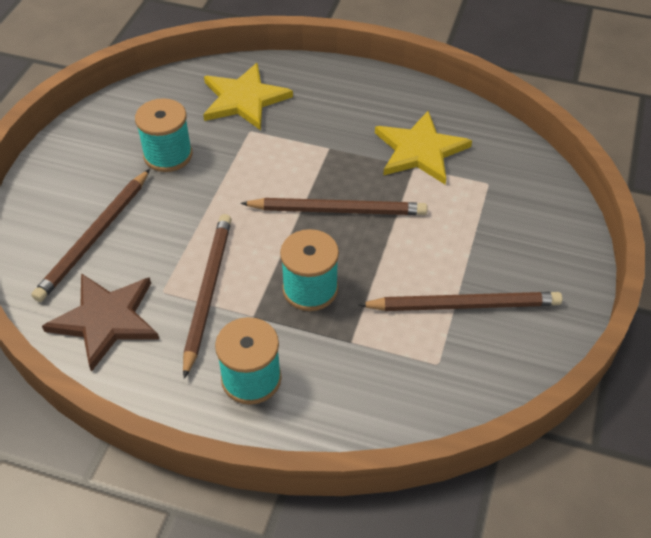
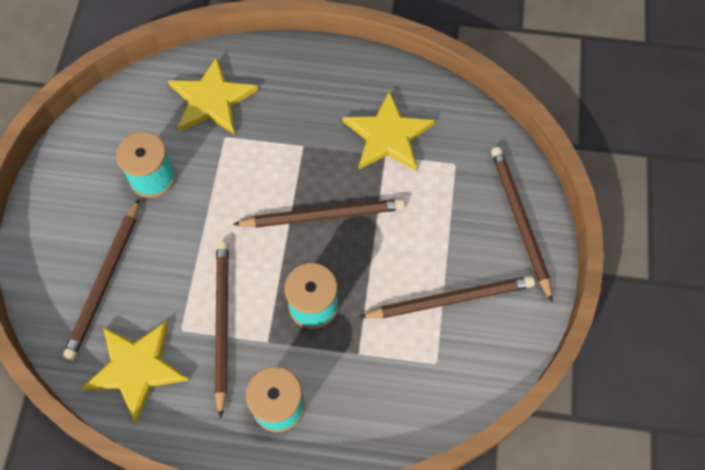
camera: 10 degrees left, 15 degrees up
(106, 320) = (136, 368): brown star -> yellow star
(553, 243) = (519, 221): none -> brown pencil

